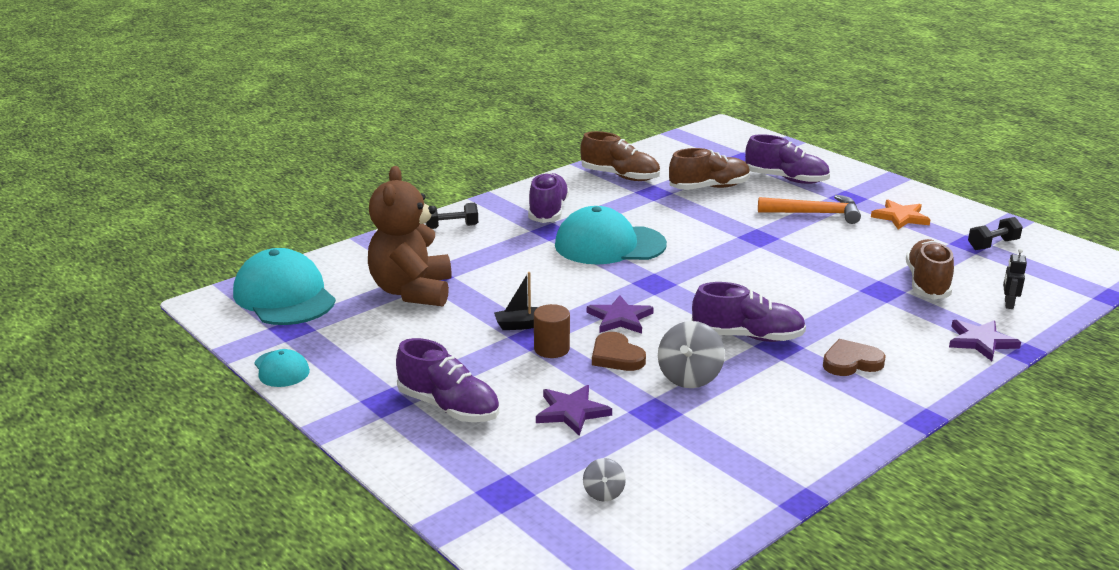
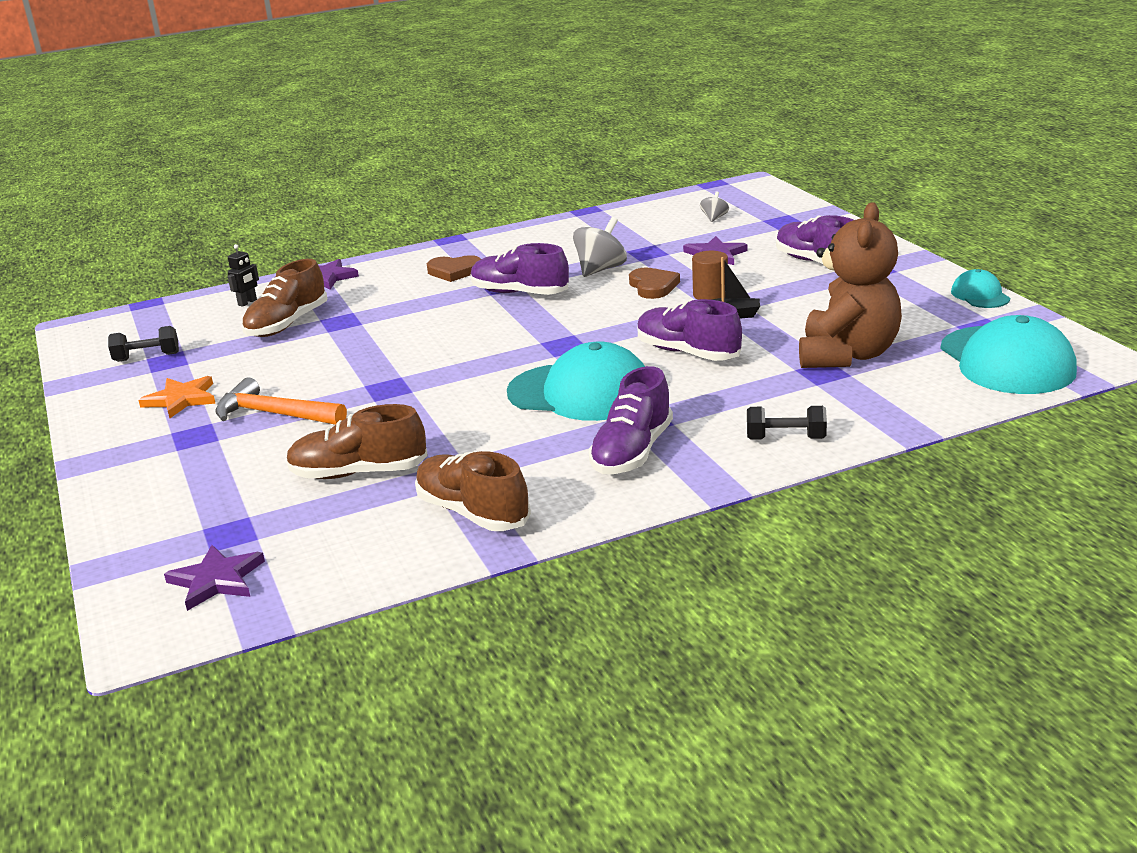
camera: 160 degrees left, 0 degrees up
(620, 318) = (627, 314): purple star -> purple star (216, 580)
(786, 179) = (227, 477): purple shoe -> purple shoe (688, 353)

